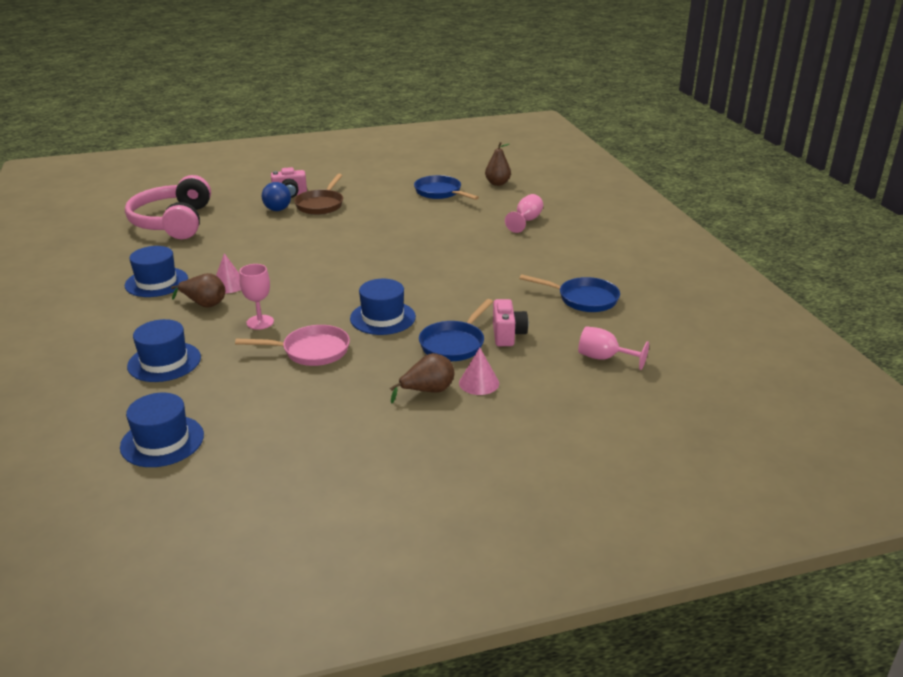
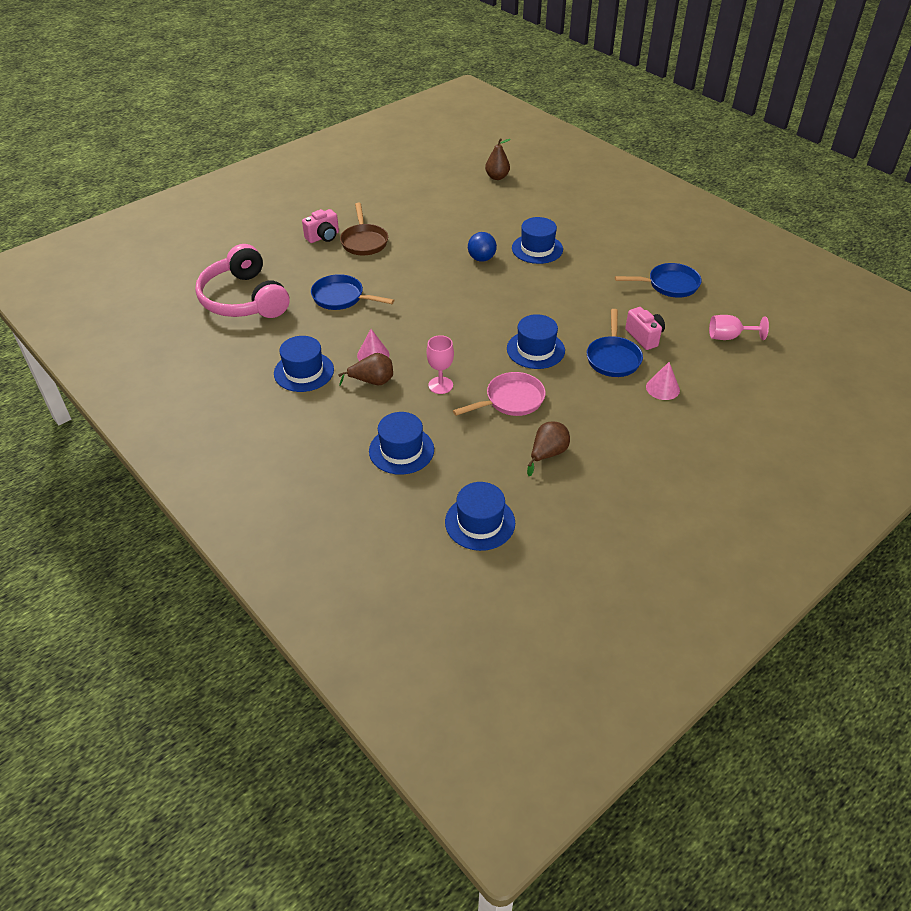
camera: 25 degrees left, 15 degrees up
(277, 209) = (329, 258): blue ball -> blue ball (481, 258)
(427, 391) = (633, 408): brown pear -> brown pear (547, 454)
(440, 192) = (457, 200): blue pan -> blue pan (341, 297)
(475, 242) = (537, 249): none -> blue hat
(526, 221) = (557, 214): pink goblet -> none

